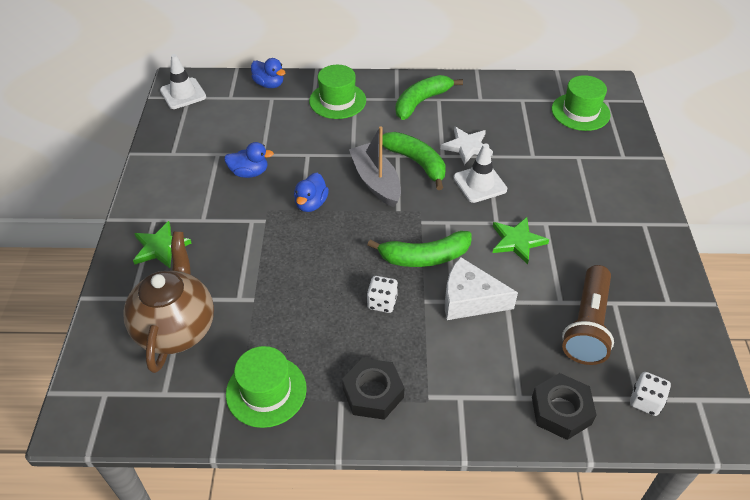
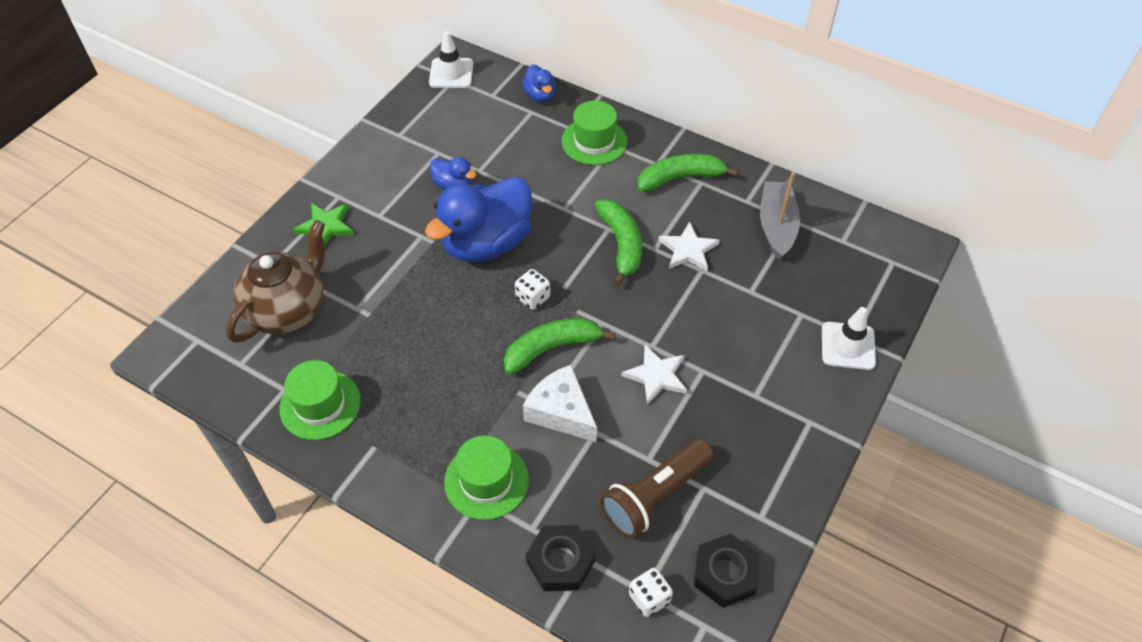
camera: 30 degrees right, 5 degrees up
(311, 204) = (486, 243): blue duck -> blue duck, size x2.17
(373, 393) = (406, 454): black nut -> black nut (725, 574)
(376, 182) = (565, 248): grey boat -> grey boat (776, 226)
(382, 302) = (478, 374): white dice -> white dice (533, 298)
(424, 257) = (551, 348): green banana -> green banana turned 135 degrees clockwise
(480, 184) = (668, 297): white traffic cone -> white traffic cone (848, 346)
(517, 241) = (656, 376): green star -> white star
(580, 112) = (849, 263): green hat -> green hat (486, 481)

